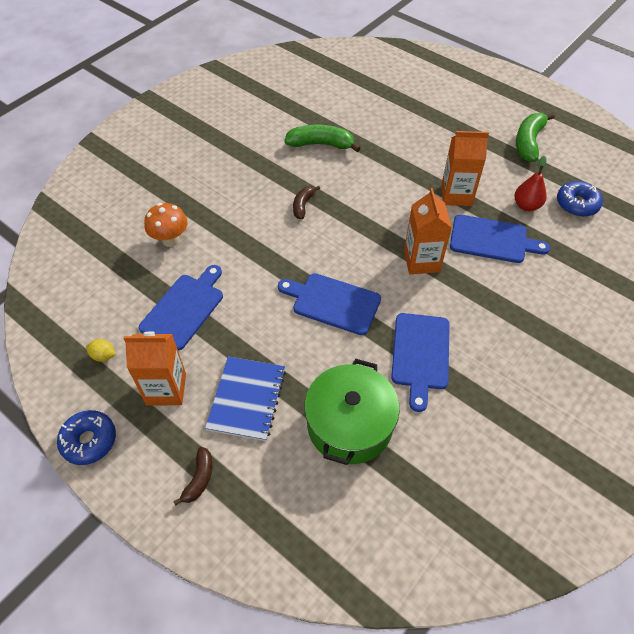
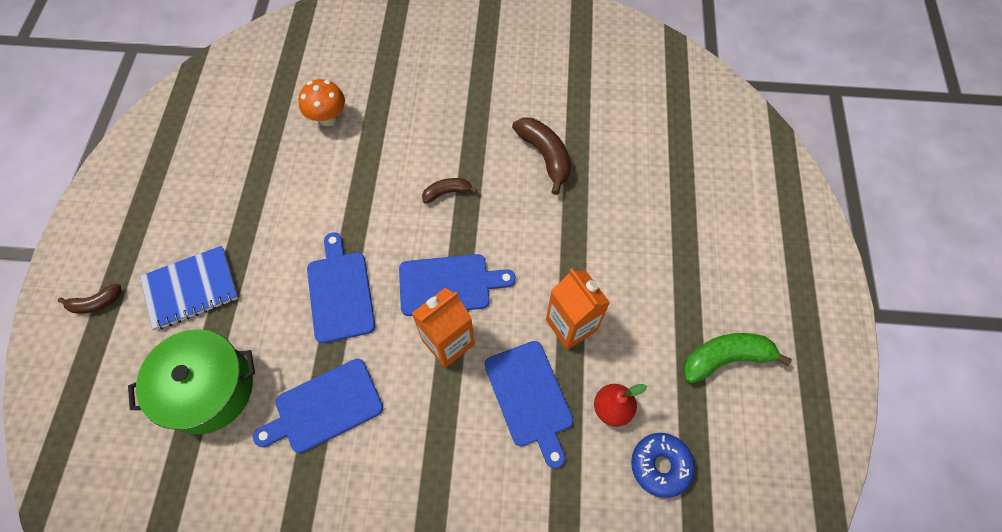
camera: 55 degrees right, 10 degrees up
(89, 441) = (93, 203): blue donut -> none
(103, 356) = (176, 157): yellow lemon -> none
(166, 389) = (168, 222): orange carton -> none
(184, 308) = (259, 180): blue cutting board -> blue cutting board (449, 284)
(321, 144) = (545, 156): green banana -> brown banana

